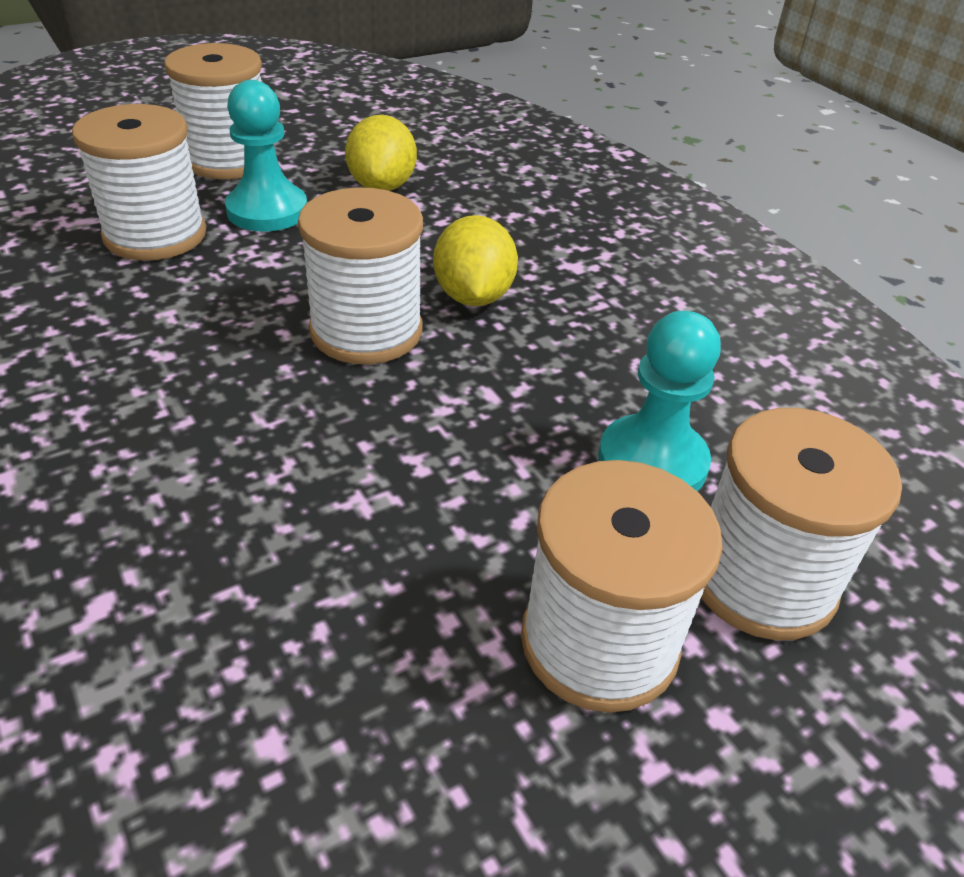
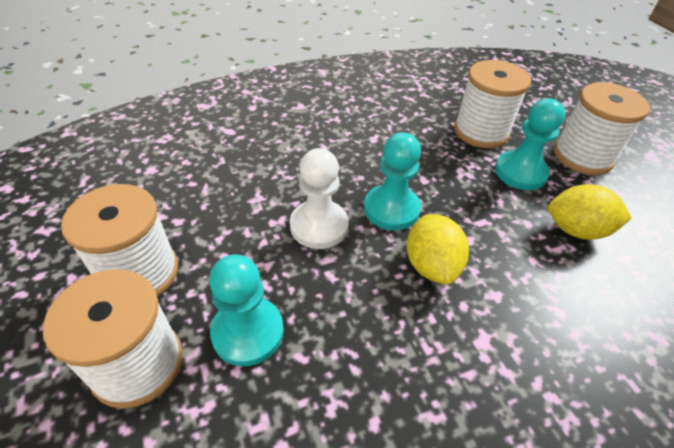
camera: 100 degrees right, 5 degrees up
(366, 331) = (391, 209): white spool -> turquoise pawn
(420, 408) = (319, 226): none -> white pawn
(473, 296) = (431, 265): yellow lemon -> yellow lemon turned 75 degrees clockwise

